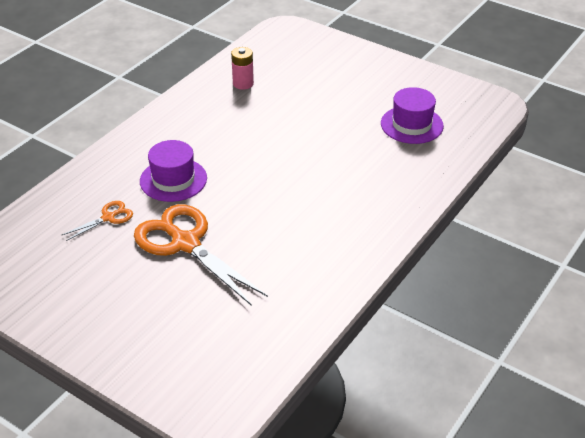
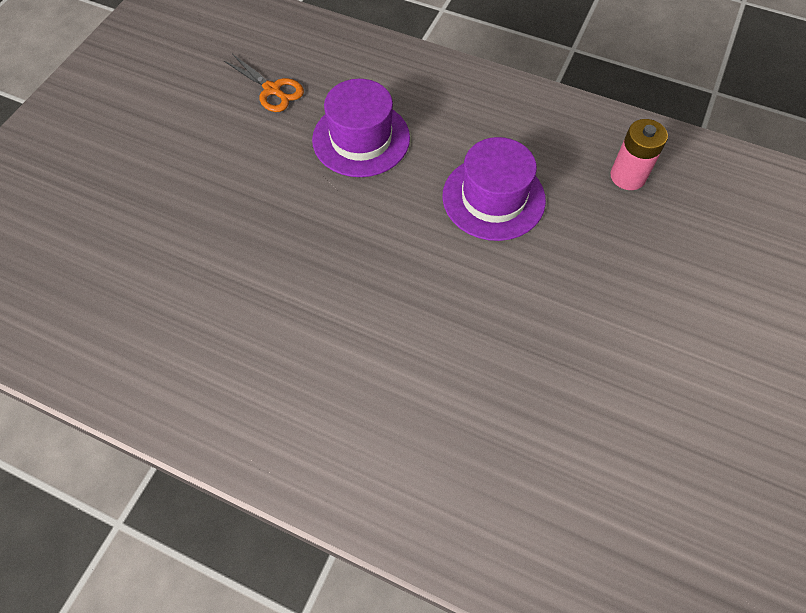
camera: 80 degrees right, 20 degrees up
(185, 243) = (228, 180): orange scissors -> none
(411, 125) = (601, 469): purple hat -> purple hat (493, 198)

